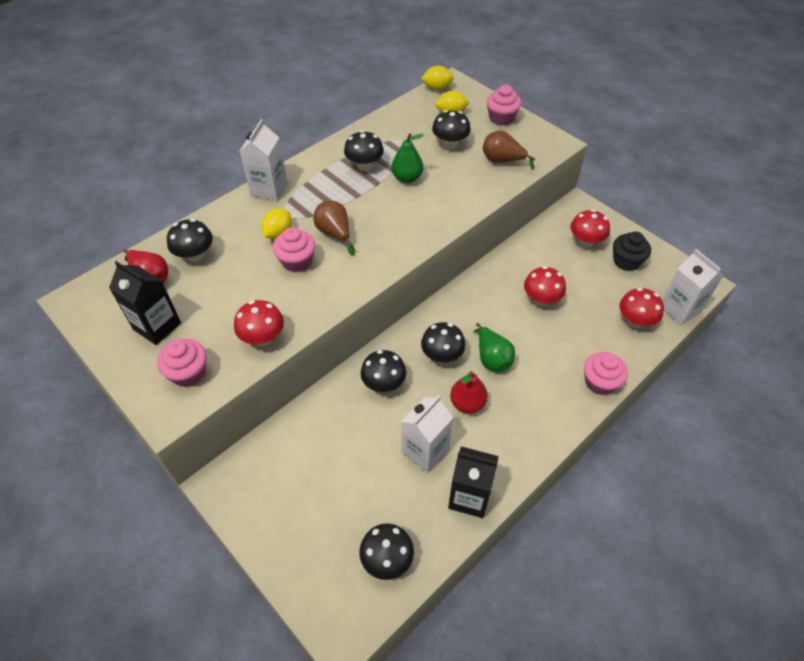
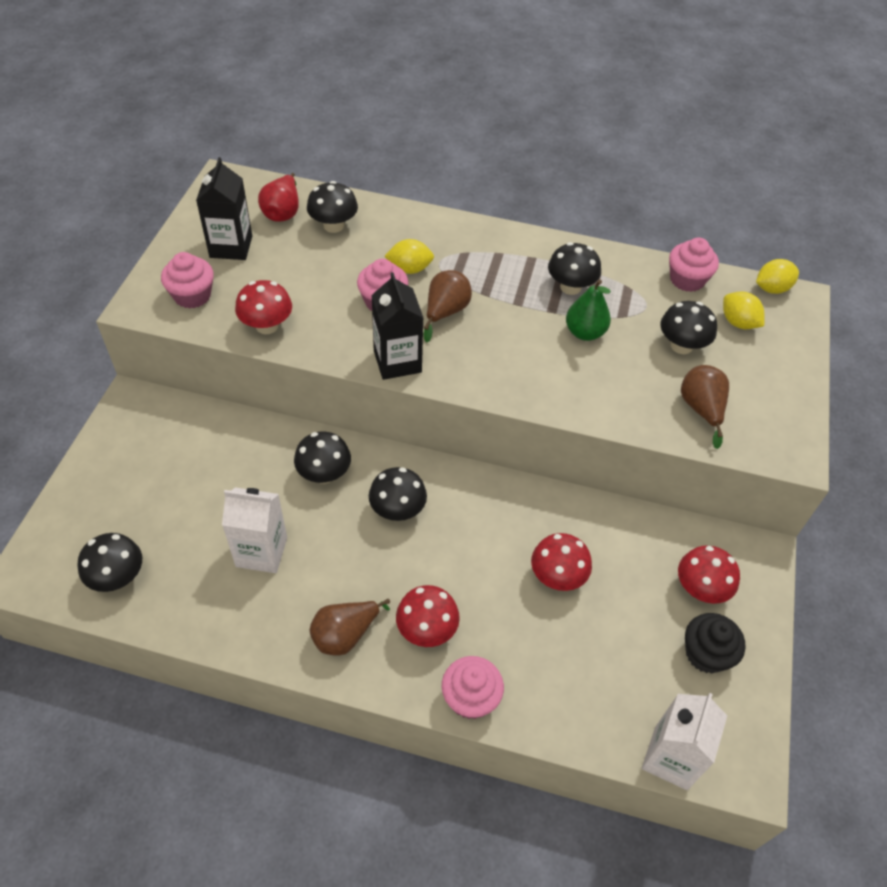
camera: 55 degrees right, 0 degrees up
(269, 189) = (465, 231): white carton -> none
(437, 88) = (771, 288): yellow lemon -> yellow lemon turned 75 degrees counterclockwise
(467, 403) = (347, 565): red pear -> none
(469, 497) = (227, 620): black carton -> black carton (397, 361)
(492, 358) = (427, 562): green pear -> none
(501, 118) = (782, 375): pink cupcake -> pink cupcake (687, 280)
(520, 429) = (345, 635): none -> brown pear
(635, 321) = (605, 704): red mushroom -> red mushroom (427, 629)

